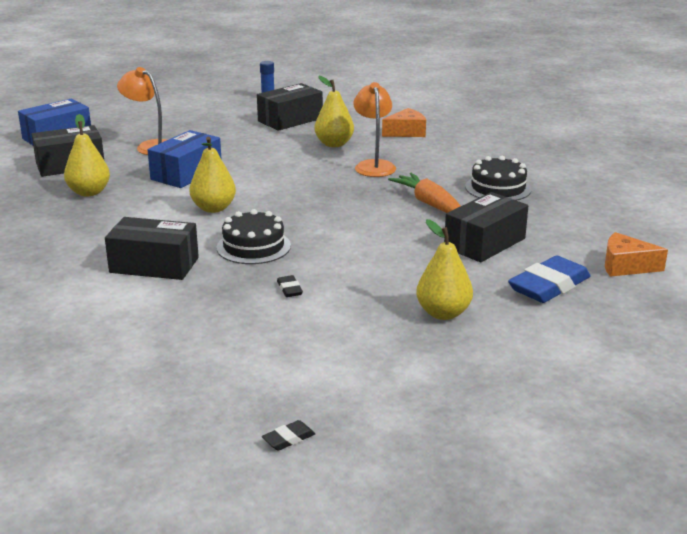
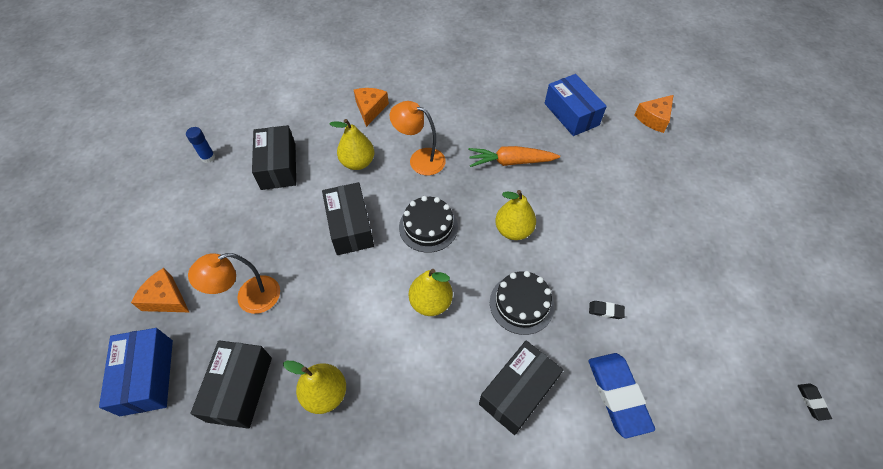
camera: 60 degrees left, 30 degrees up
(124, 123) = (166, 299): none -> orange cheese
(186, 173) = (340, 293): blue box -> blue box (571, 114)
(443, 313) = (678, 238): yellow pear -> yellow pear (513, 230)
(485, 243) = (589, 165): black box -> black box (350, 226)
(498, 188) = (508, 113): black cake -> black cake (428, 227)
(549, 286) = (663, 166): blue eraser -> blue eraser (617, 395)

